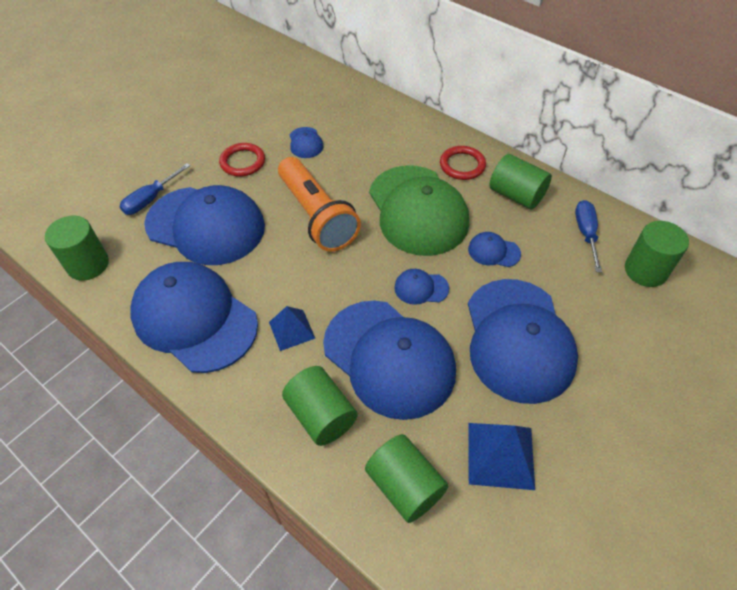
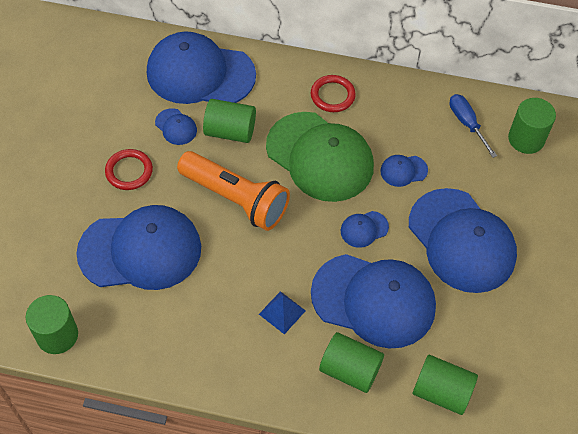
camera: 30 degrees left, 5 degrees up
(151, 199) = (67, 246): blue screwdriver -> none
(194, 318) = (193, 340): blue cap -> blue cap (200, 73)
(500, 455) = (494, 337): blue pyramid -> none
(516, 195) = (394, 108): green cylinder -> green cylinder (230, 131)

